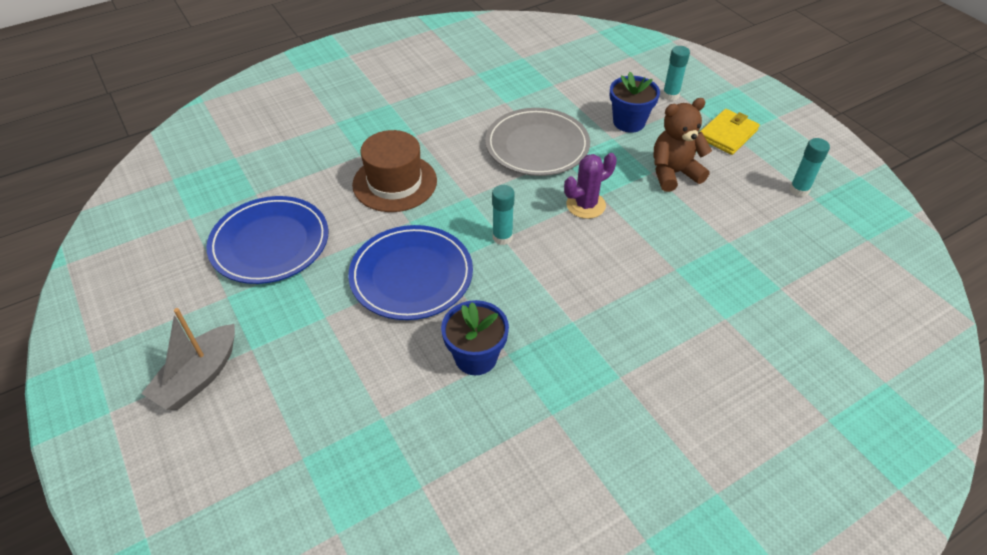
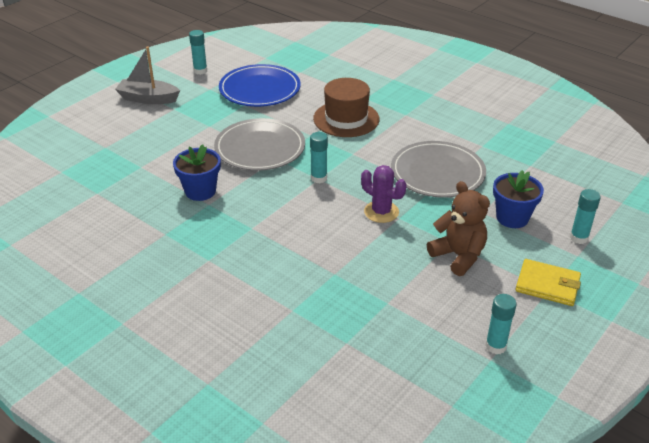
camera: 70 degrees right, 10 degrees down
(167, 296) = (200, 71): none -> turquoise glue stick
(411, 275) = (260, 148): blue plate -> grey plate

